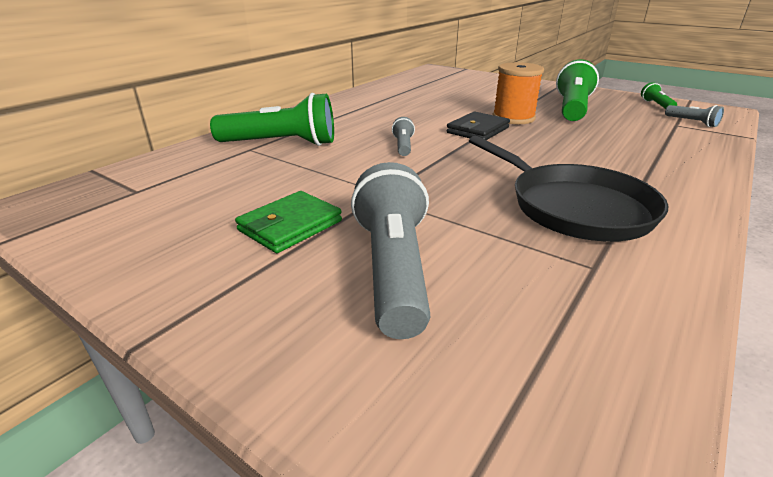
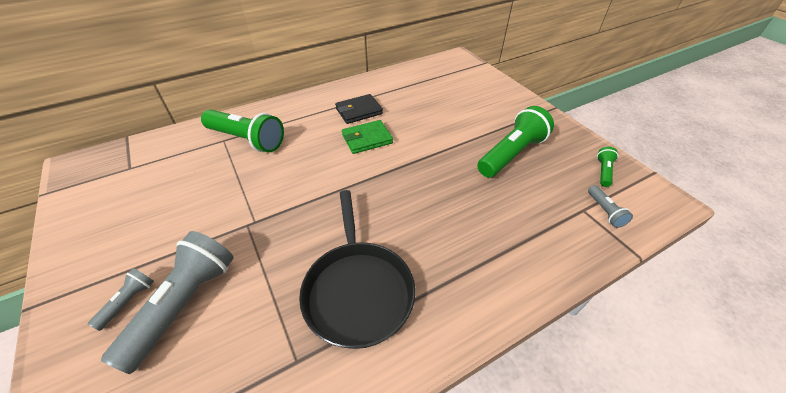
camera: 25 degrees right, 15 degrees up
(290, 226) = (172, 236): green wallet -> green wallet (367, 139)
(403, 146) = (320, 168): grey flashlight -> grey flashlight (128, 301)
(477, 130) = (395, 164): black wallet -> black wallet (359, 111)
(513, 118) = (443, 154): orange spool -> none

